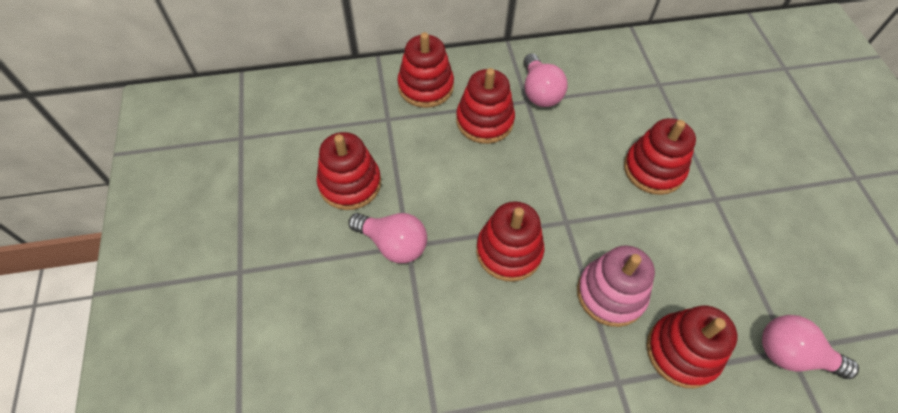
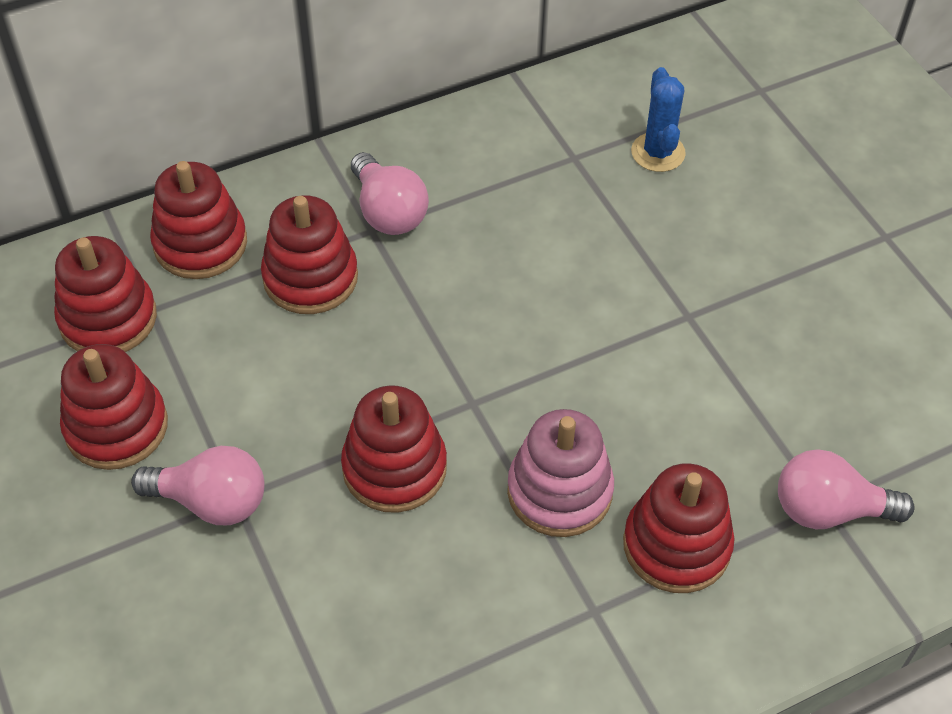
camera: 15 degrees left, 5 degrees down
(653, 169) = (589, 293): red stacking toy -> red stacking toy (108, 318)
(713, 92) = (658, 152): none -> blue cactus

